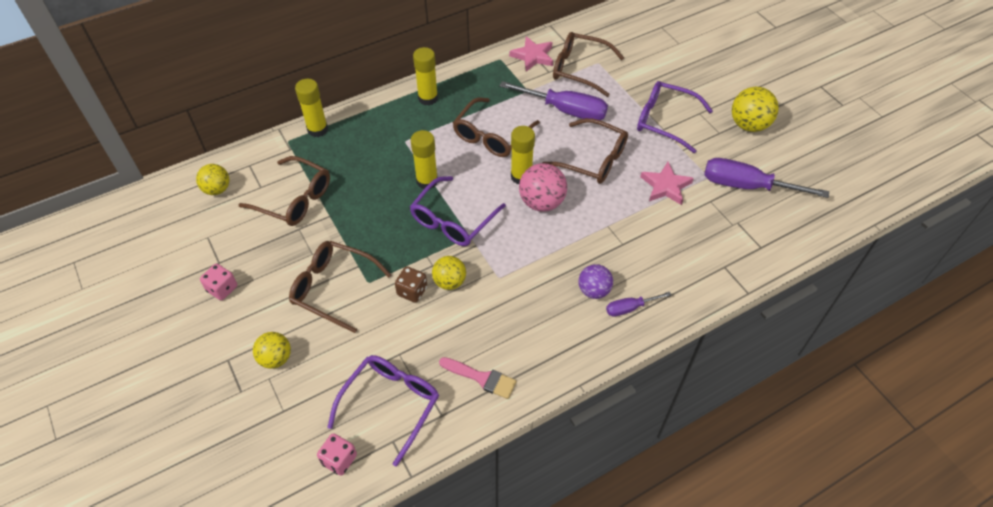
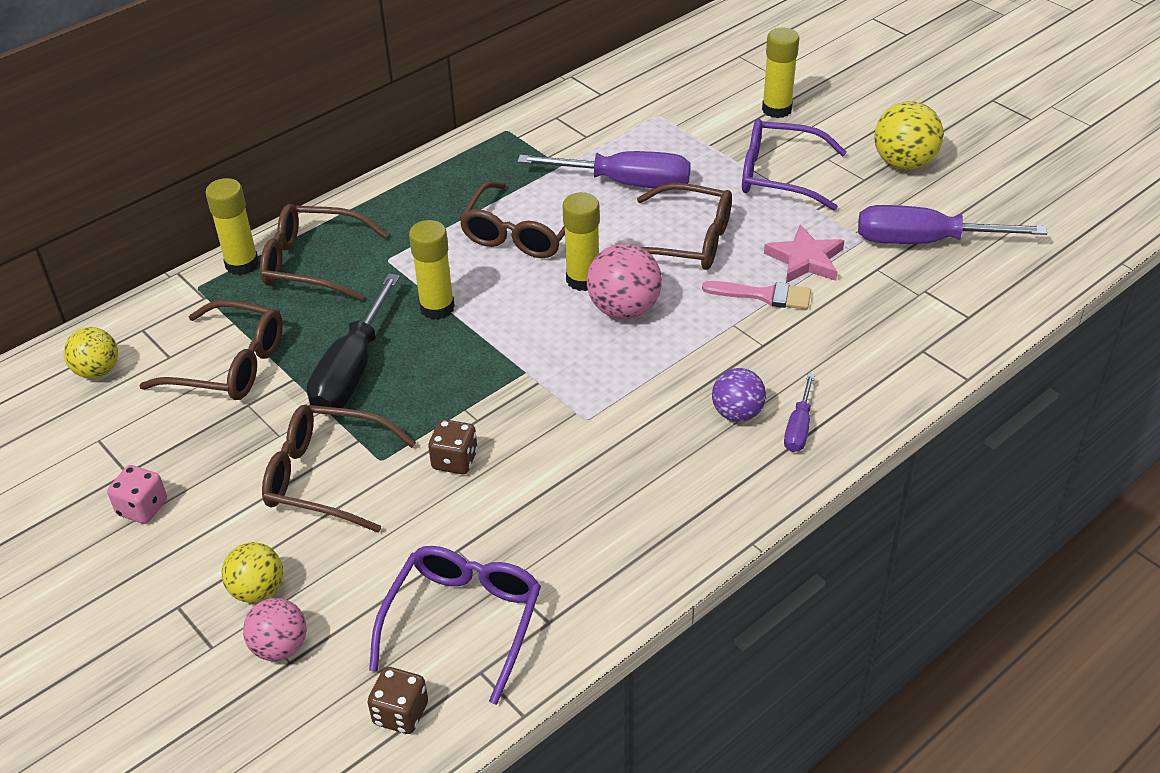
camera: 10 degrees left, 10 degrees down
(280, 400) = (280, 647): none -> pink ball
(339, 459) = (400, 713): pink dice -> brown dice
(366, 215) = (352, 369): none -> black screwdriver
(428, 98) = (408, 197): yellow glue stick -> yellow glue stick (776, 109)
(449, 282) = (511, 438): yellow ball -> none
(452, 220) = (492, 354): purple glasses -> none
(482, 378) = (598, 560): pink brush -> pink brush (764, 295)
(533, 56) = (556, 119): pink star -> none
(579, 69) = (631, 127): brown glasses -> brown glasses (312, 263)
(630, 308) = (799, 427): purple screwdriver -> purple screwdriver turned 45 degrees counterclockwise

